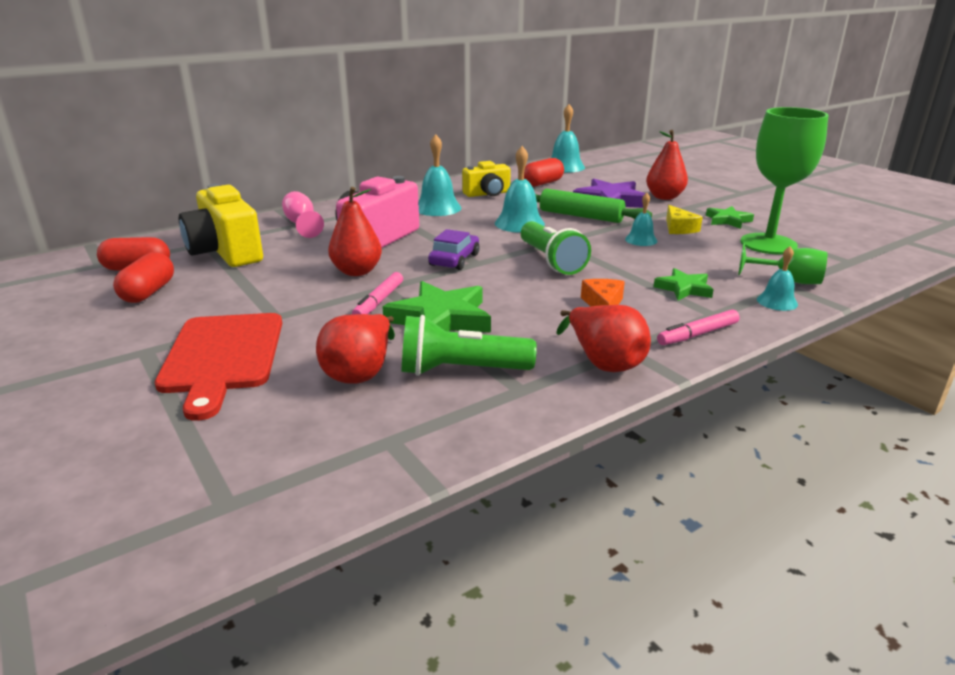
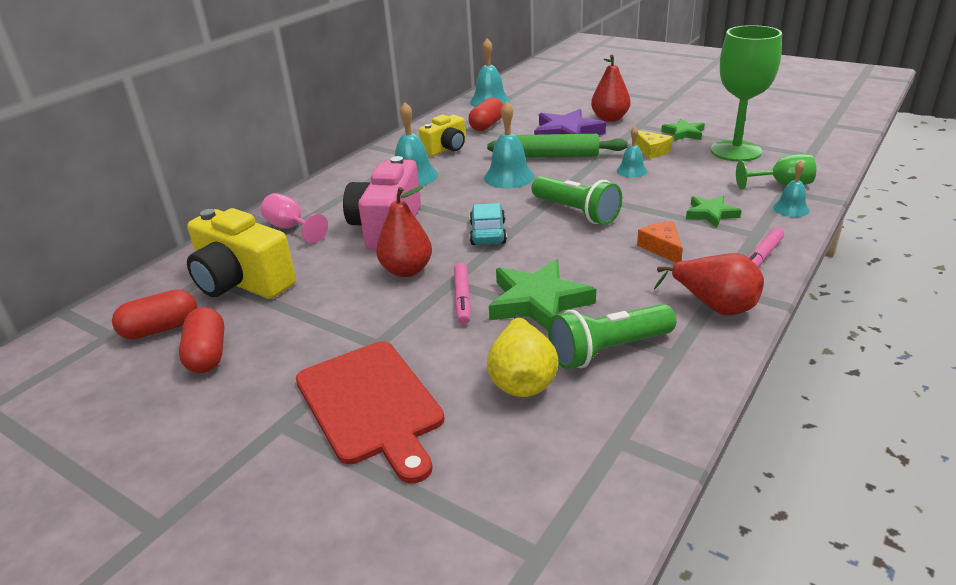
camera: 20 degrees left, 5 degrees up
(361, 372) = (522, 380): red pear -> yellow pear
(454, 260) = (487, 233): purple car -> turquoise car

